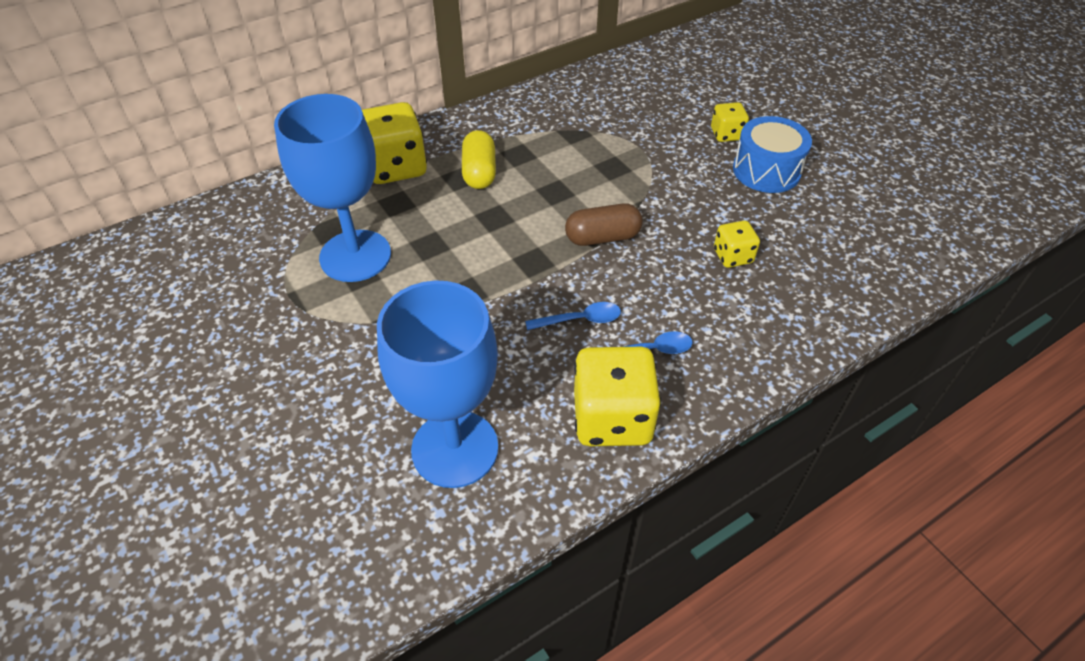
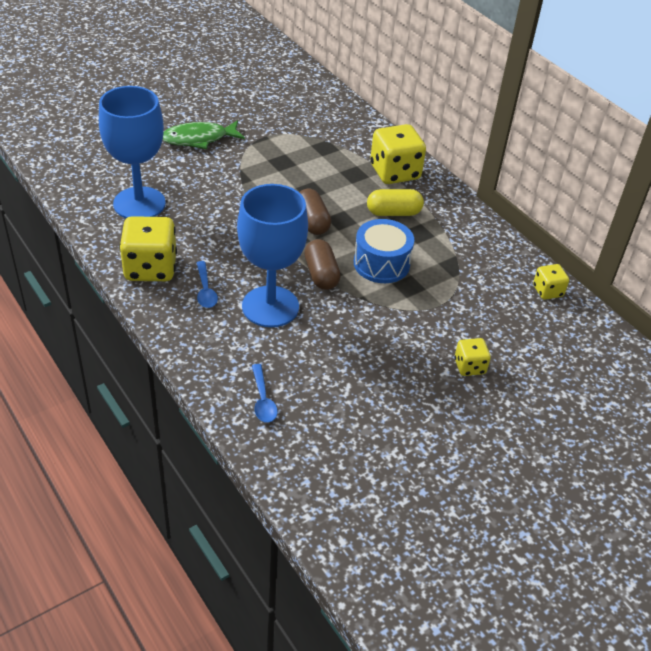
camera: 85 degrees right, 5 degrees down
(280, 378) = (199, 139): none -> green fish
(355, 256) = (300, 159): blue goblet -> blue goblet (270, 306)
(498, 244) = (312, 222): none -> brown capsule
(579, 320) = (236, 258): blue spoon -> blue spoon (263, 399)
(732, 256) = (301, 347): yellow dice -> yellow dice (547, 291)
(766, 171) = (417, 387): blue drum -> blue drum (381, 264)

